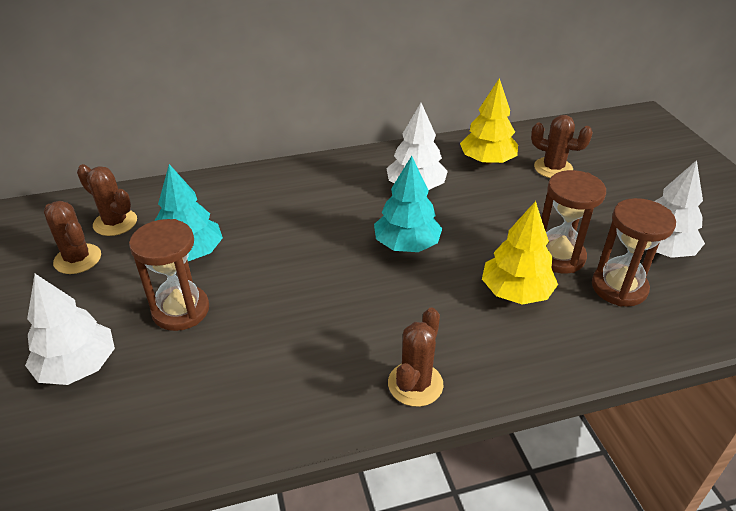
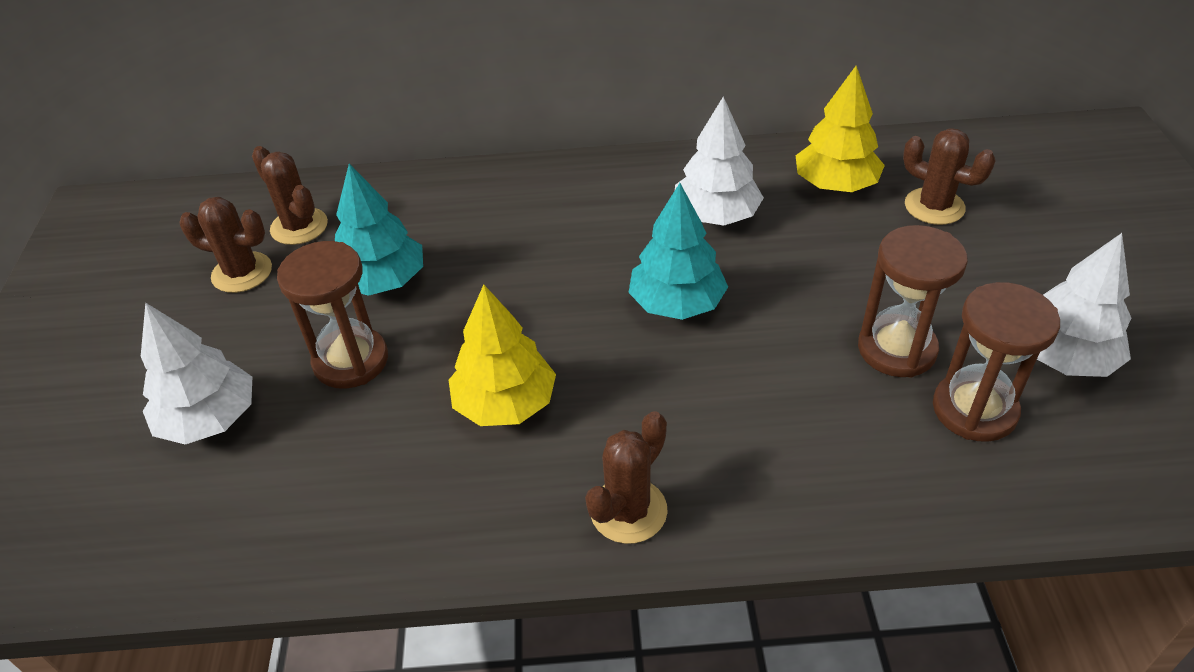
camera: 15 degrees right, 5 degrees up
(77, 259) = (242, 272): brown cactus -> brown cactus turned 45 degrees counterclockwise
(516, 292) = (814, 396): yellow tree -> yellow tree (505, 403)

